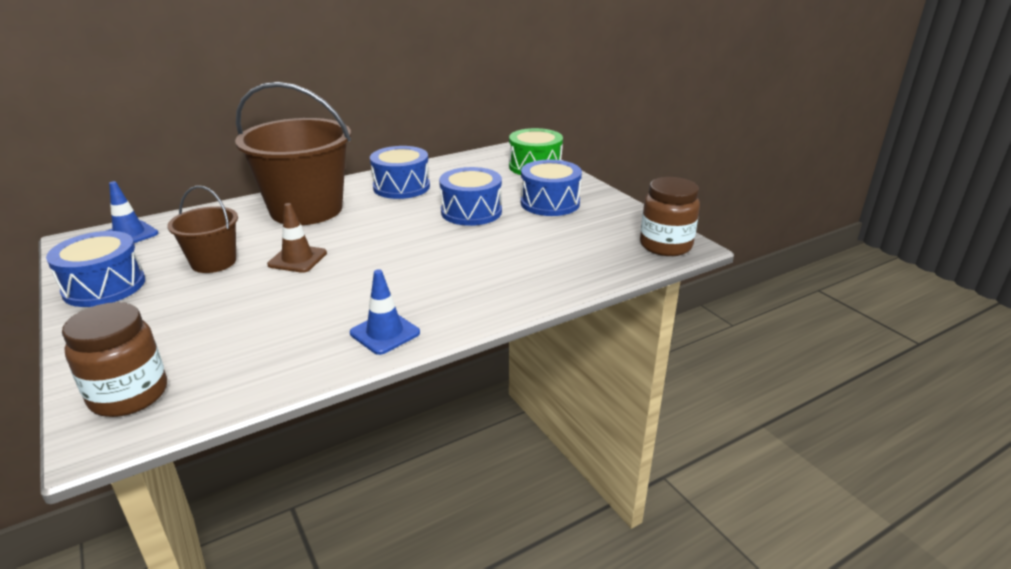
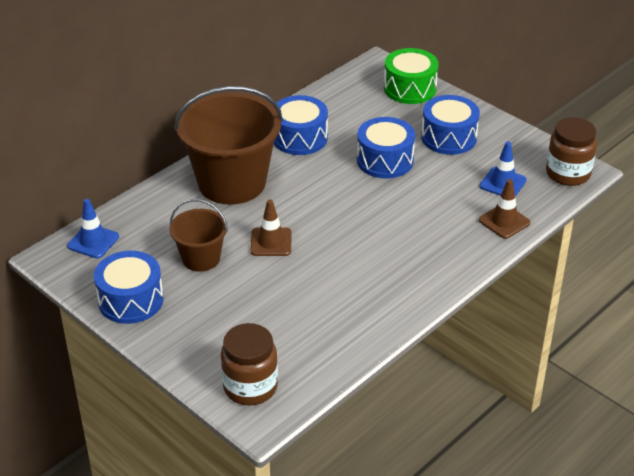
camera: 15 degrees left, 10 degrees up
(385, 333) = (396, 301): blue traffic cone -> blue traffic cone (503, 183)
(567, 277) = (504, 221): none -> brown traffic cone

